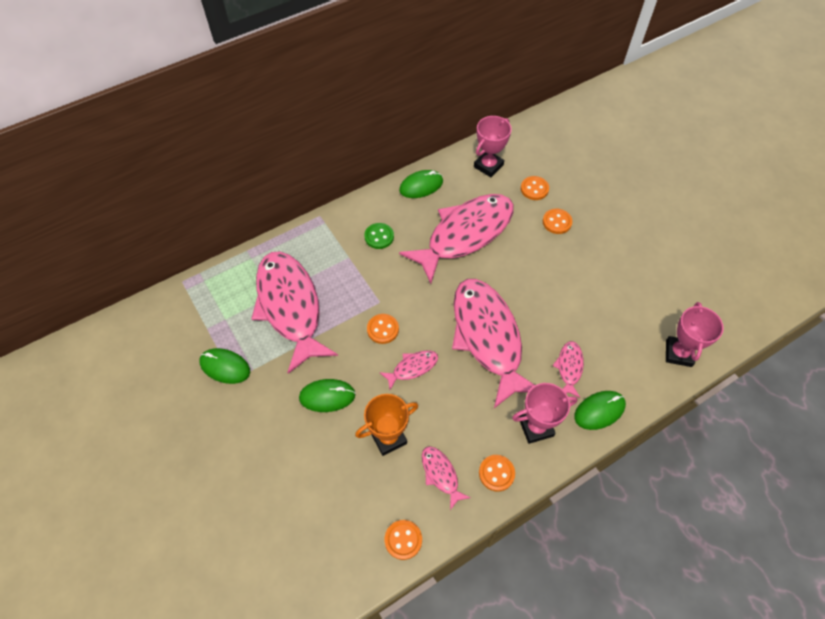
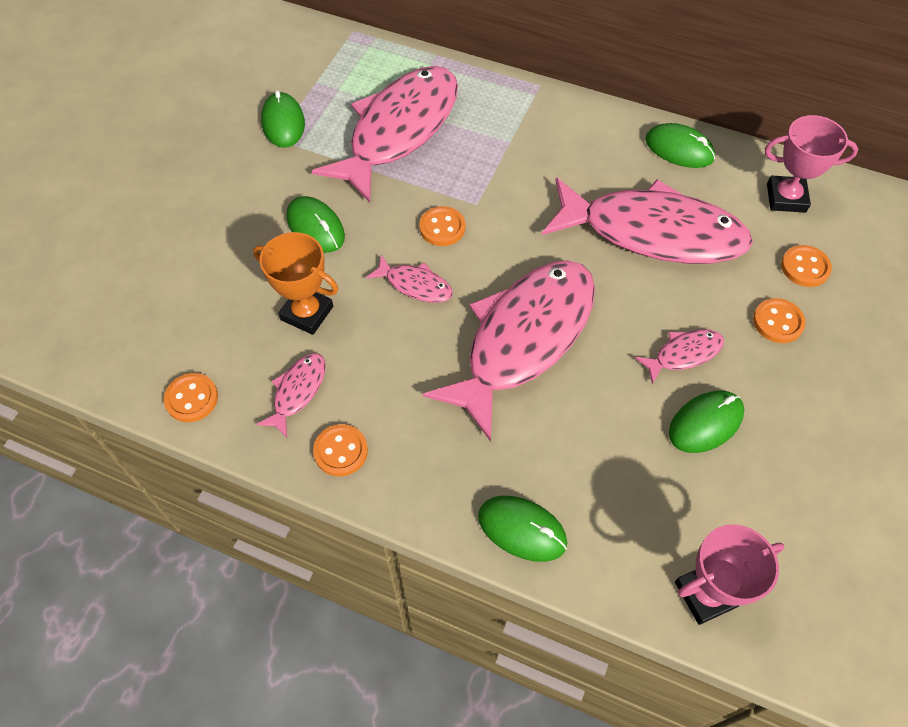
camera: 55 degrees right, 0 degrees up
(379, 237) = (564, 152): green button -> none
(536, 427) = (437, 463): pink trophy -> none
(569, 368) = (558, 457): pink fish -> pink fish (683, 354)
(591, 291) = (705, 423): none -> green mouse

